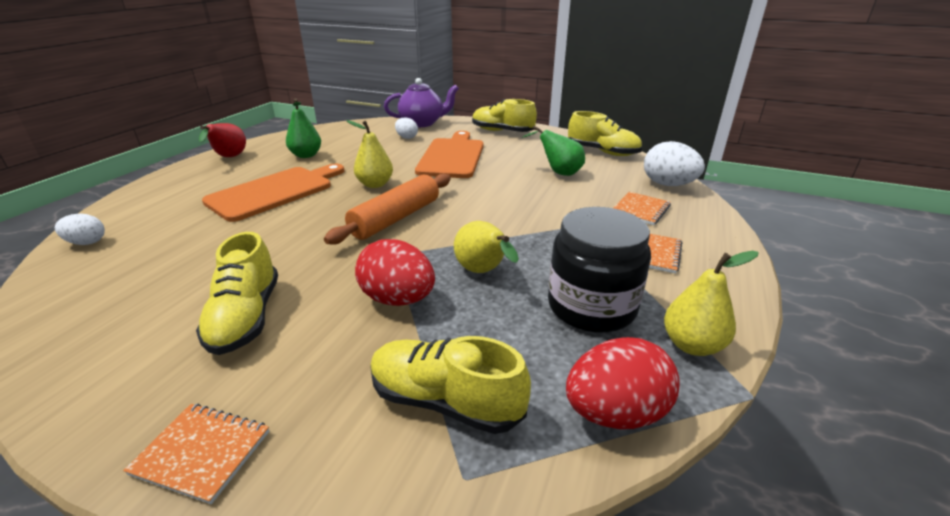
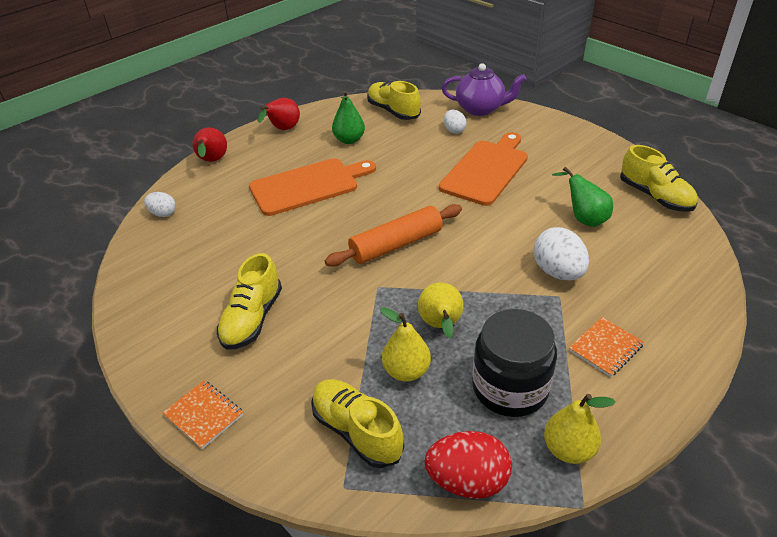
camera: 25 degrees right, 10 degrees up
(148, 190) = (212, 161): none -> red pear
(375, 184) = (396, 195): yellow pear -> yellow pear (406, 371)
(397, 299) = (361, 334): red egg -> none
(502, 131) = (560, 139): yellow shoe -> yellow shoe (393, 111)
(640, 210) = (635, 292): orange notebook -> none
(668, 184) = (694, 264): white egg -> white egg (558, 272)

